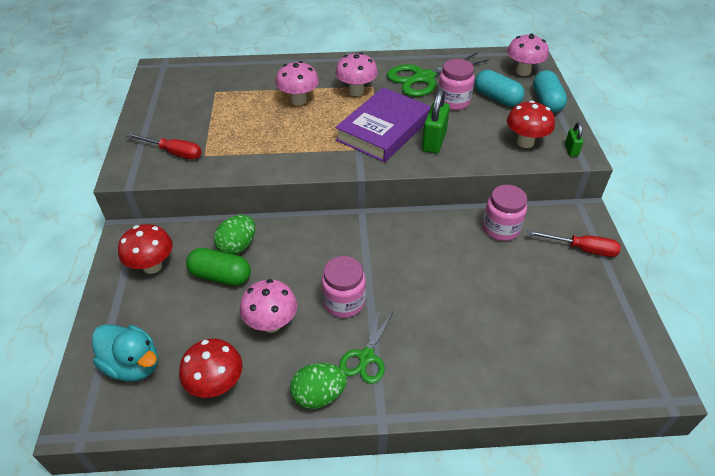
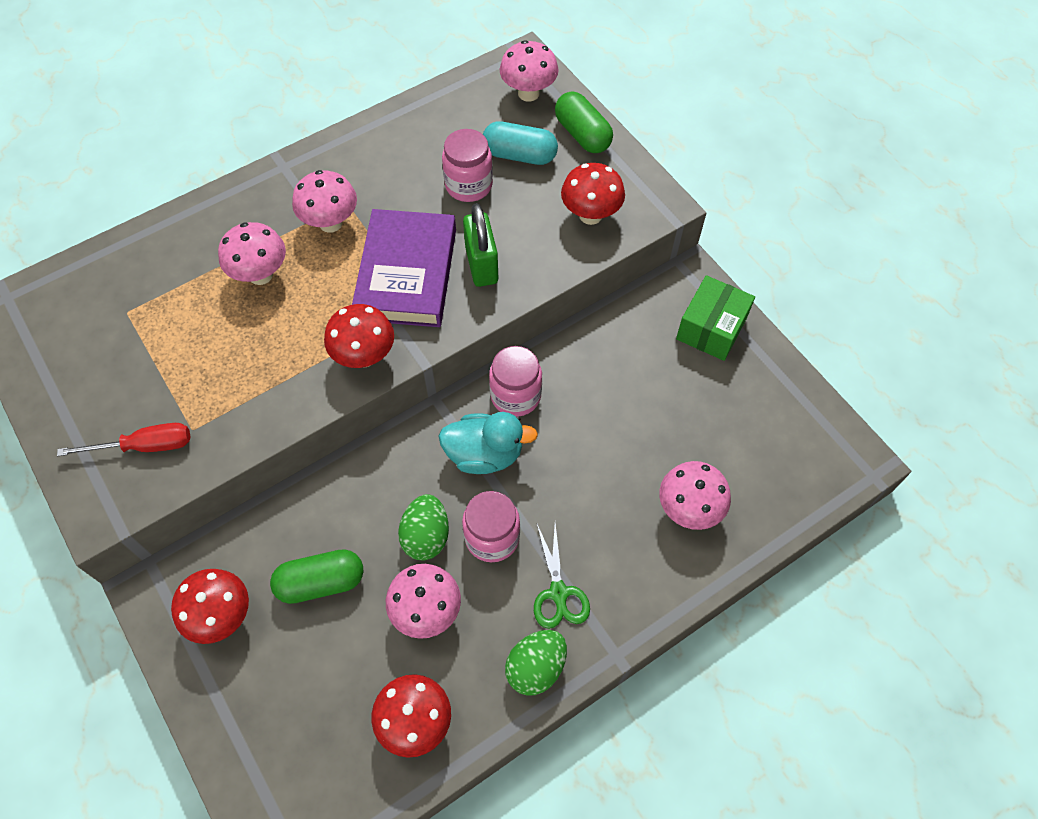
camera: 30 degrees left, 15 degrees up
(133, 365) = (298, 755): turquoise duck -> turquoise duck (484, 454)
(237, 246) = (313, 530): green egg -> green egg (426, 536)
(327, 159) = (364, 356): none -> red mushroom
(424, 78) = (407, 159): green scissors -> none
(497, 351) = (688, 509): none -> pink mushroom
(500, 228) = (611, 343): pink jar -> pink jar (515, 396)
(546, 101) = (582, 134): turquoise capsule -> green capsule
(571, 150) = (648, 203): green padlock -> none
(582, 249) = (711, 328): red screwdriver -> green box

